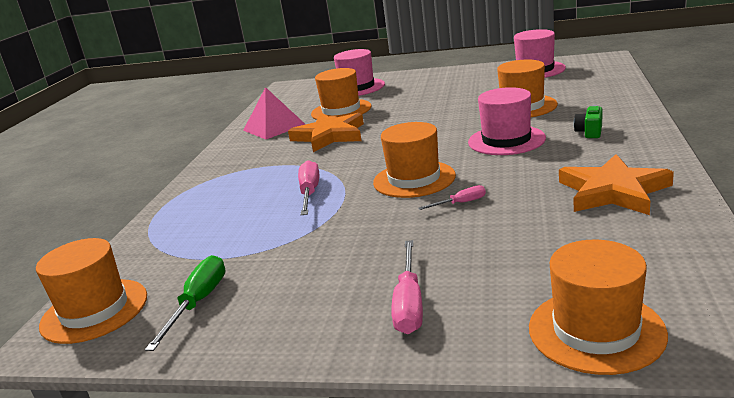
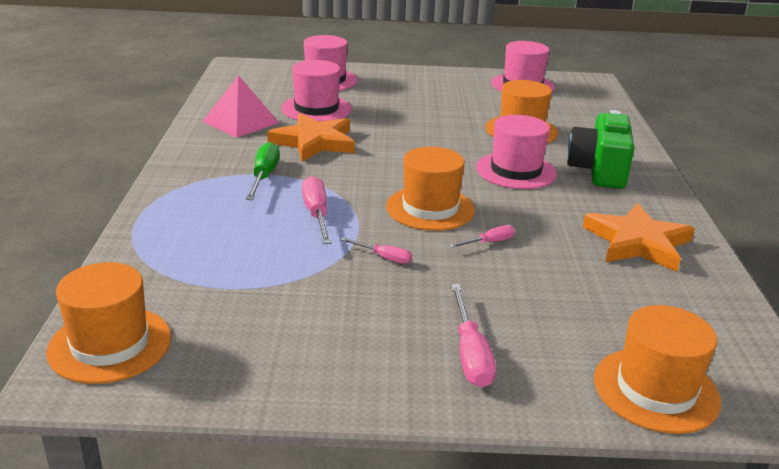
camera: 15 degrees left, 5 degrees up
(198, 303) = (236, 341): green screwdriver -> green screwdriver (264, 176)
(341, 110) = (316, 109): orange hat -> pink hat
(356, 224) = (383, 257): none -> pink screwdriver
(589, 132) = (598, 171): green camera -> green camera, size x2.17

